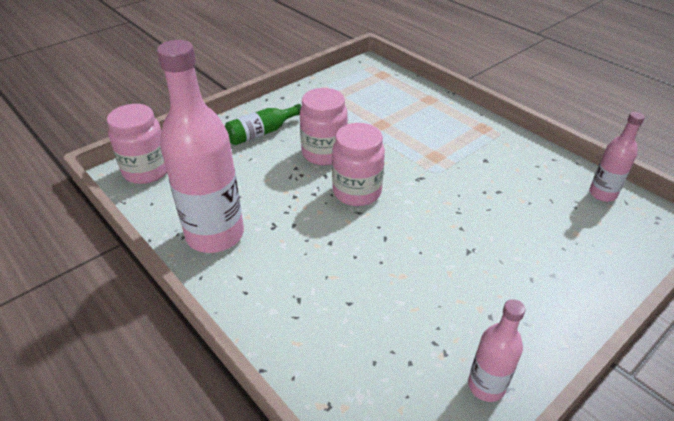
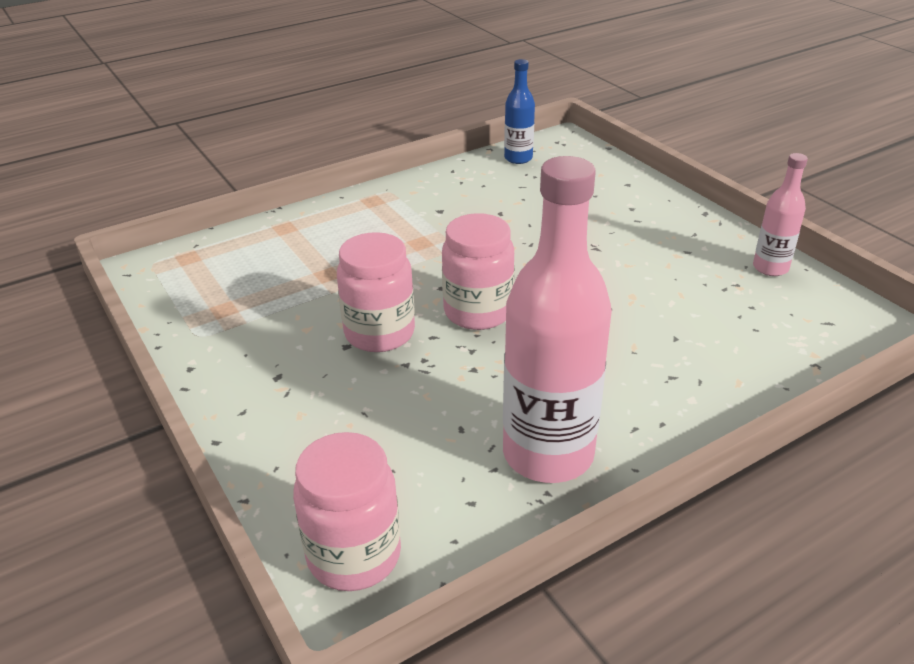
camera: 80 degrees left, 5 degrees down
(262, 133) = (293, 397): green bottle -> none
(602, 194) = (518, 158): pink bottle -> blue bottle

